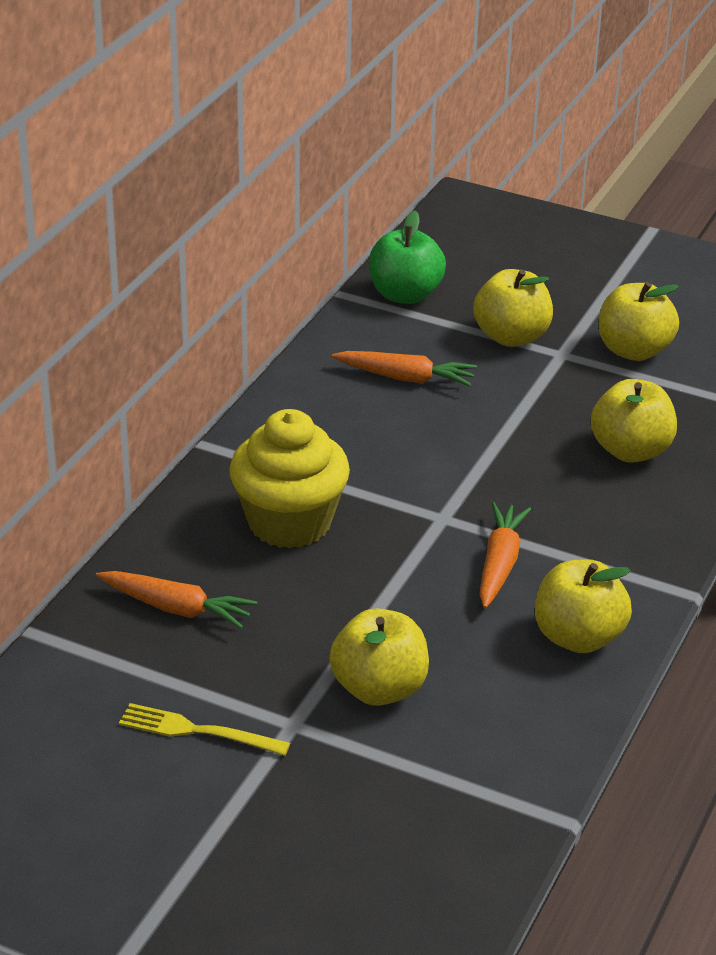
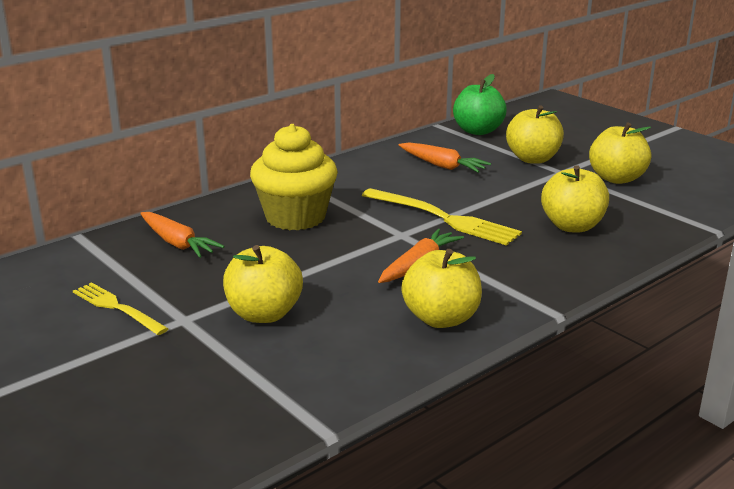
camera: 25 degrees right, 10 degrees down
(476, 476) = (445, 218): none -> yellow fork

